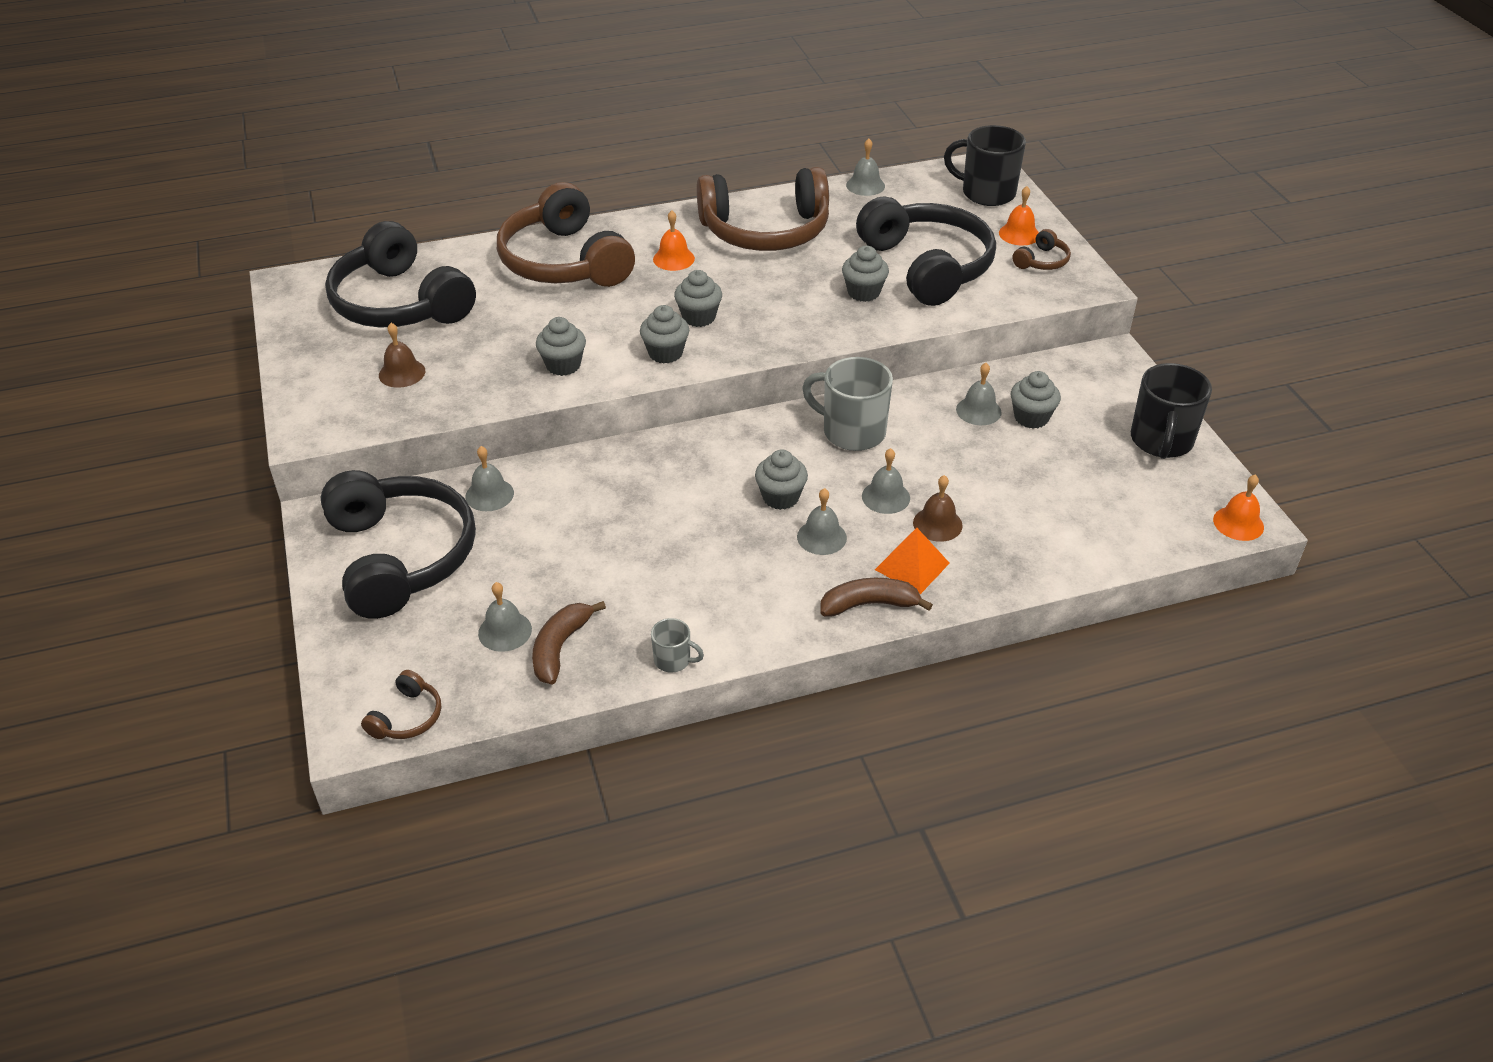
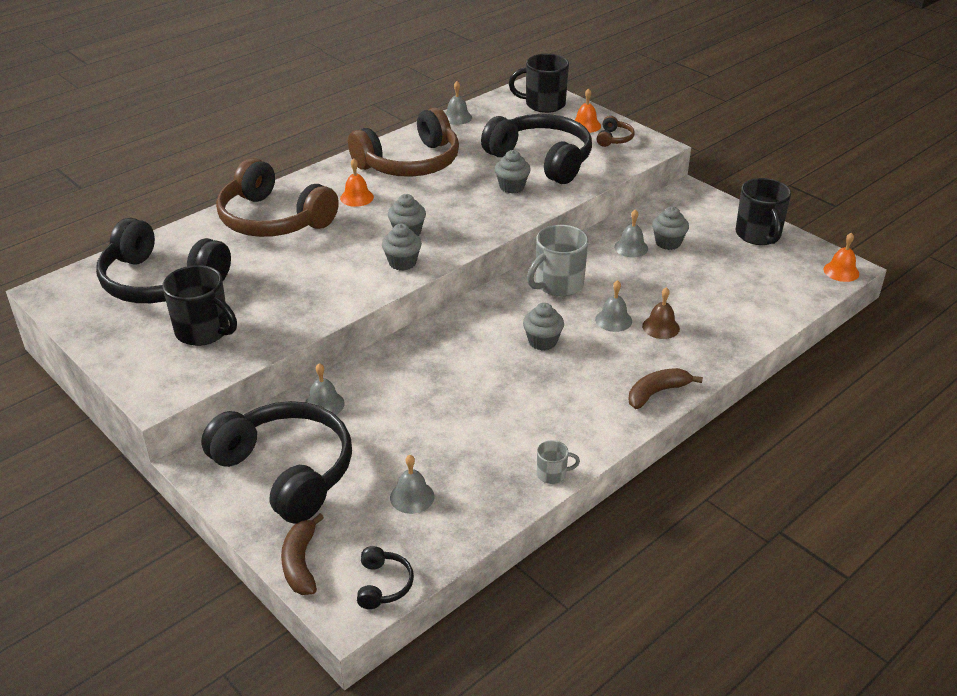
camera: 25 degrees left, 5 degrees down
(402, 373) = (204, 331): brown bell -> black mug
(407, 717) = (383, 584): brown headphones -> black headphones
(560, 648) = (463, 494): brown banana -> brown banana (301, 563)
(563, 365) = (331, 291): grey cupcake -> none
(821, 537) = (591, 359): grey bell -> none
(852, 432) = (558, 284): grey mug -> grey mug turned 45 degrees counterclockwise
(912, 566) = (665, 359): orange pyramid -> none

